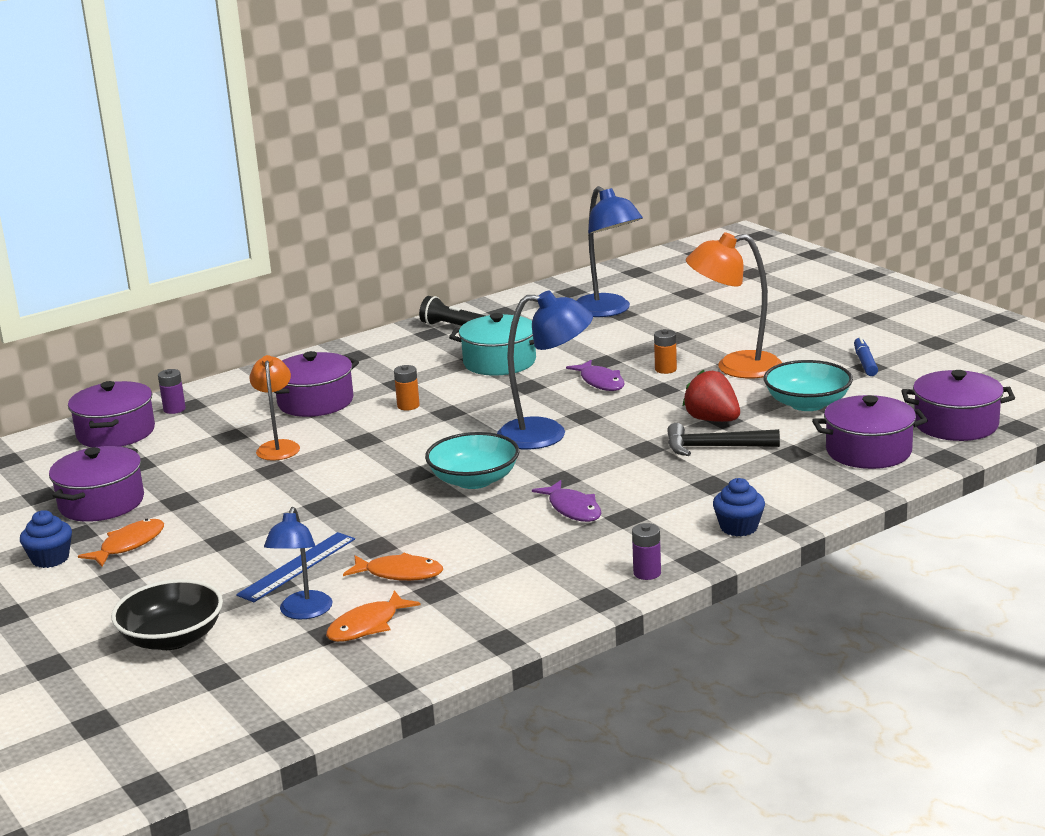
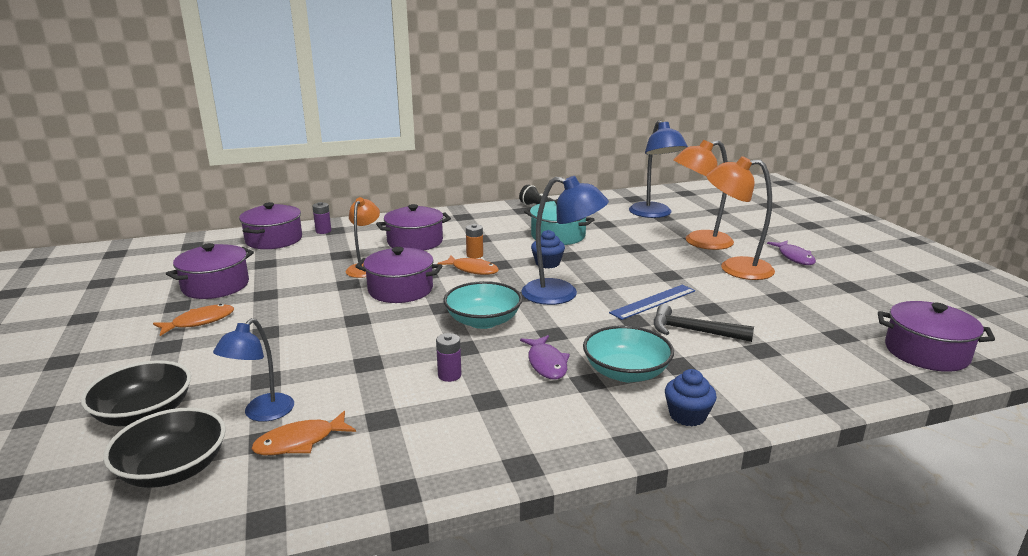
camera: 15 degrees right, 0 degrees up
(50, 559) = (139, 321): blue cupcake -> blue cupcake (547, 263)
(259, 672) = (173, 469): none -> black bowl
(297, 567) = (295, 368): blue ruler -> blue ruler (653, 302)
(399, 573) = (366, 393): orange fish -> orange fish (472, 270)
(600, 382) = (624, 262): purple fish -> purple fish (794, 257)
(647, 573) = (579, 446): purple battery -> purple battery (449, 375)
(665, 369) = (678, 261): orange battery -> none
(681, 340) = (699, 242): none -> orange lamp
(712, 420) = (700, 307): red strawberry -> none
(807, 404) = (787, 308): turquoise bowl -> turquoise bowl (626, 372)
(865, 362) = (846, 282): blue marker -> none
(868, 451) = (835, 362): purple pot -> purple pot (400, 290)

